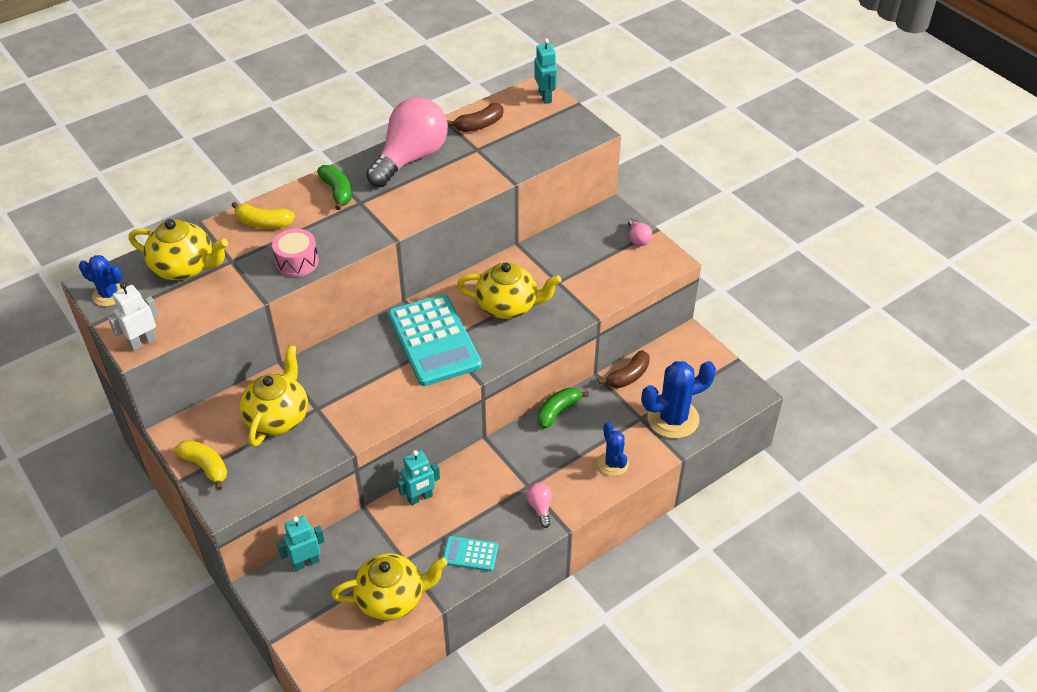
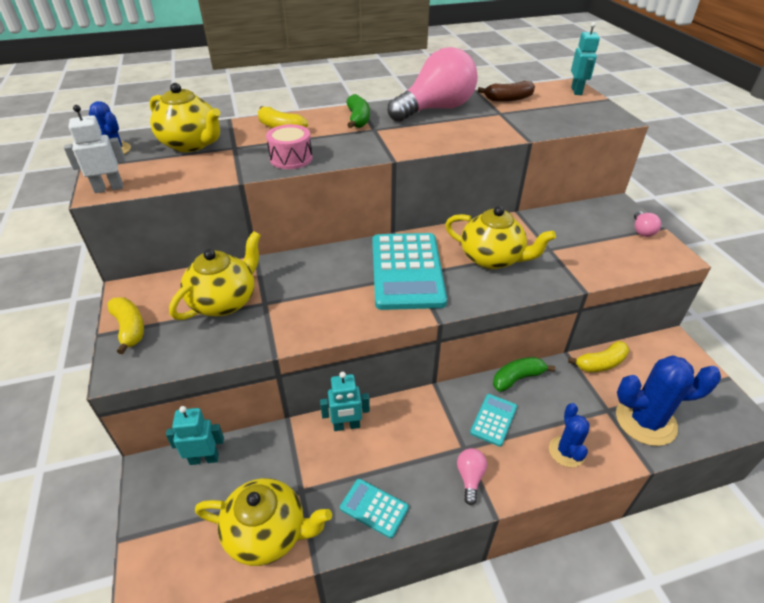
camera: 20 degrees right, 5 degrees down
(546, 455) = (493, 420): none -> turquoise calculator
(628, 376) = (600, 363): brown banana -> yellow banana

